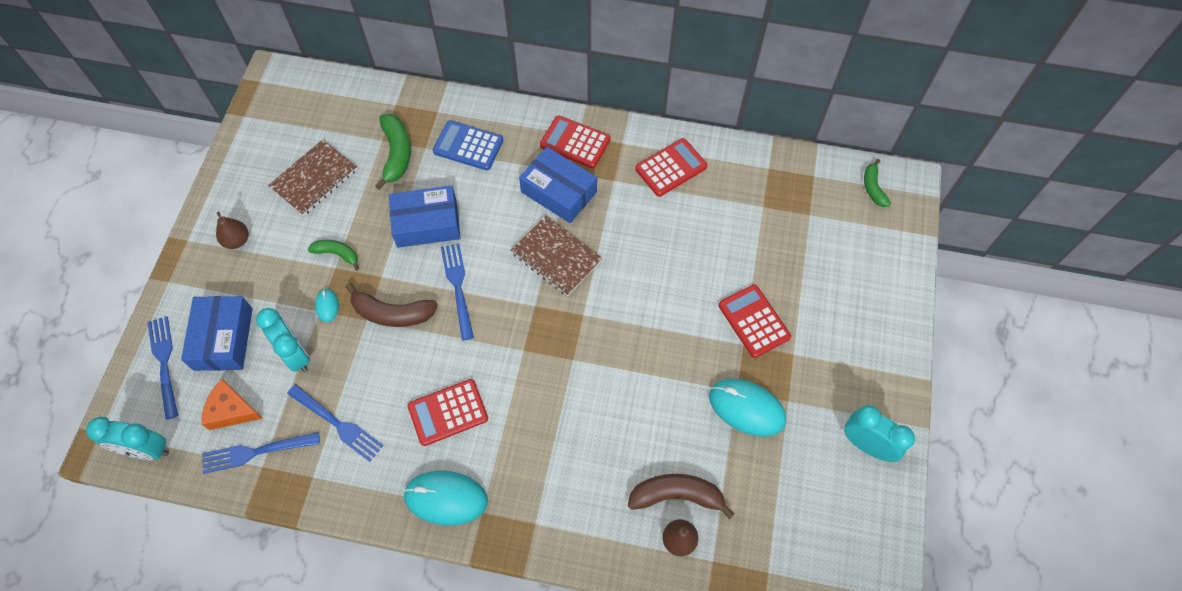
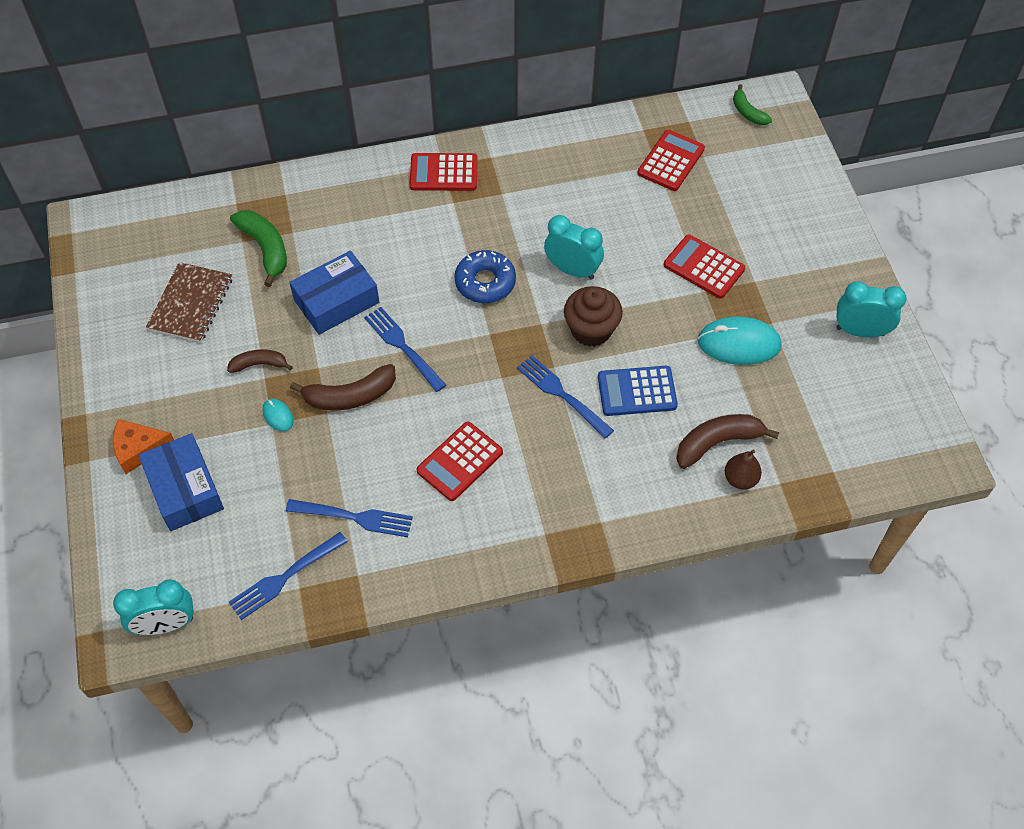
camera: 25 degrees left, 5 degrees down
(164, 362) = (134, 537): blue fork -> blue fork (562, 394)
(231, 410) = (235, 551): orange cheese -> orange cheese (139, 449)
(237, 240) = (142, 393): brown pear -> none
(295, 354) = (272, 473): turquoise clock -> turquoise clock (572, 270)
(337, 254) = (259, 364): green banana -> brown banana
(446, 498) = (502, 537): turquoise mouse -> none
(468, 146) = (336, 214): blue calculator -> blue calculator (637, 391)
(556, 257) = (485, 282): brown notebook -> blue donut
(559, 192) = (453, 223): blue box -> none
(622, 339) = (591, 330): none -> brown cupcake
(671, 168) = (551, 162): red calculator -> red calculator (671, 161)

